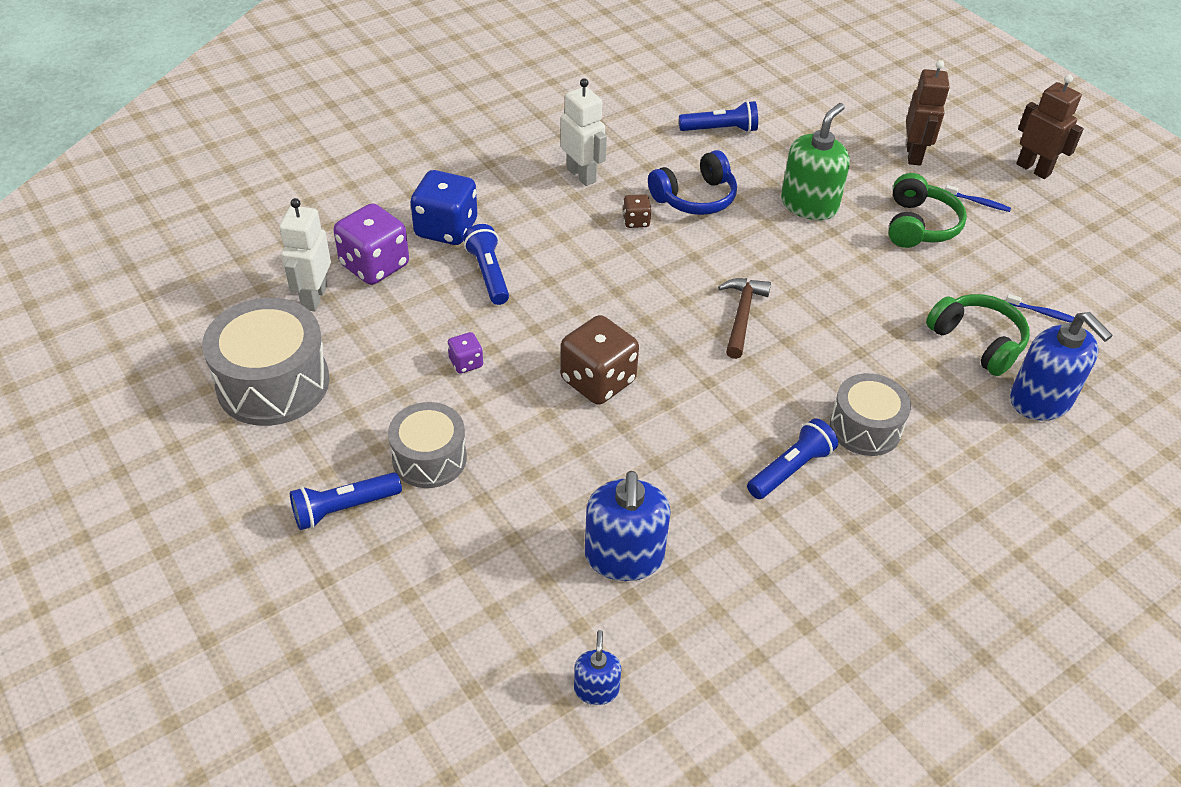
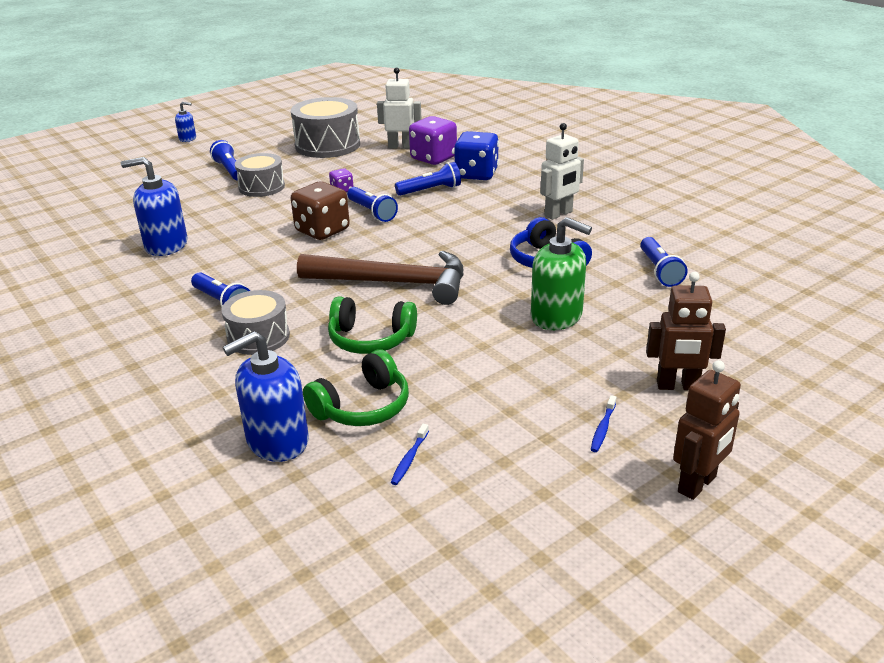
camera: 90 degrees right, 15 degrees down
(547, 332) = (372, 212): none -> blue flashlight
(596, 689) = (76, 241): blue soap dispenser -> blue soap dispenser (188, 138)
(636, 221) = (505, 237): brown dice -> none
(741, 316) = (393, 283): brown hammer -> brown hammer, size x1.84
(919, 225) = (544, 382): green headphones -> green headphones (370, 339)

